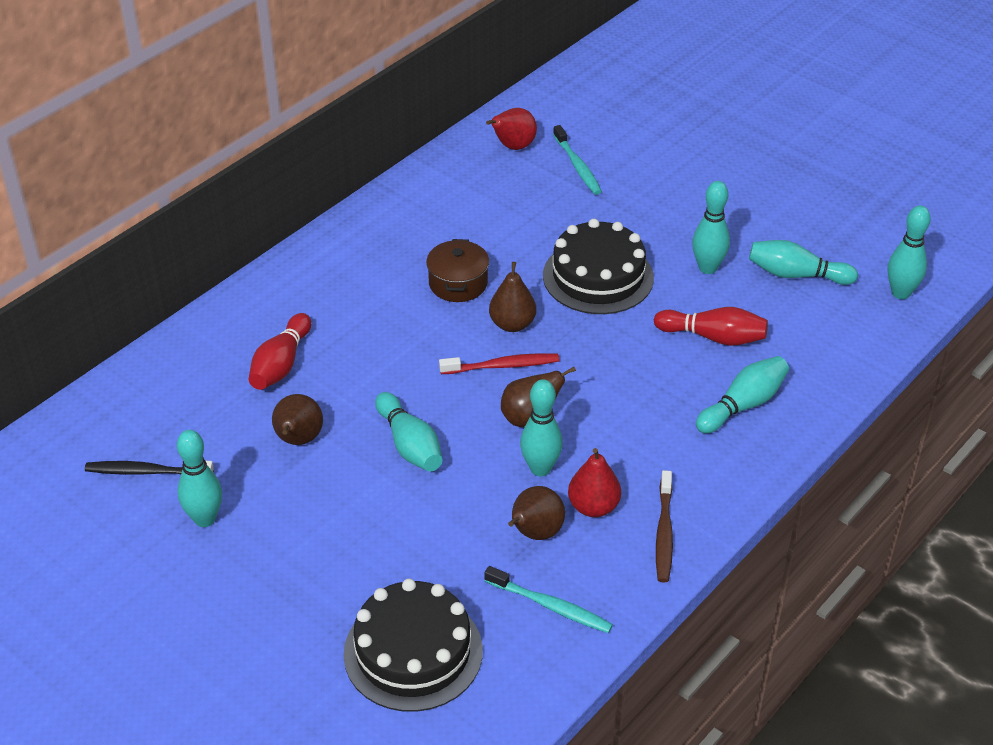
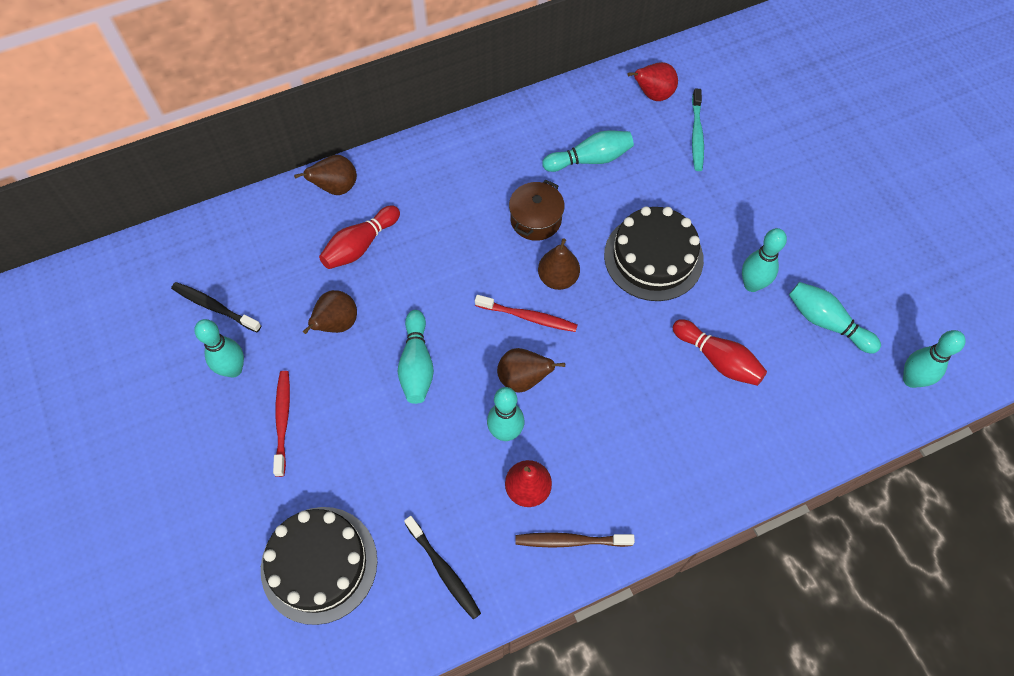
camera: 25 degrees right, 20 degrees up
(291, 544) = (283, 421): none -> red toothbrush
(535, 533) = (468, 494): brown pear -> brown pear (336, 188)
(550, 606) = (444, 570): turquoise toothbrush -> black toothbrush
(664, 533) = (570, 541): brown toothbrush -> brown toothbrush turned 60 degrees clockwise
(743, 405) = (705, 440): turquoise bowling pin -> turquoise bowling pin (590, 159)

